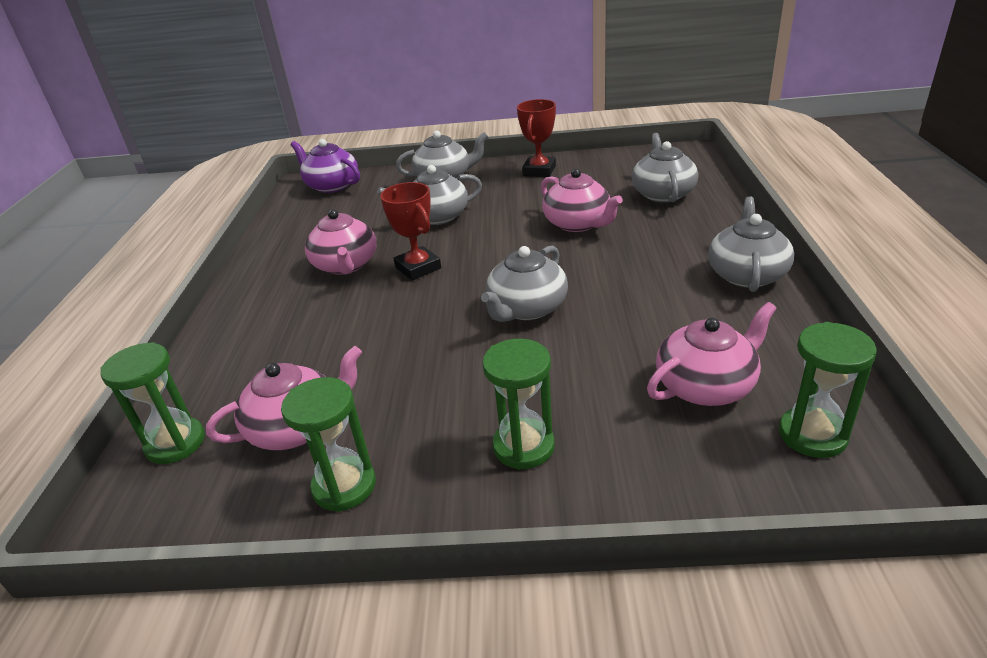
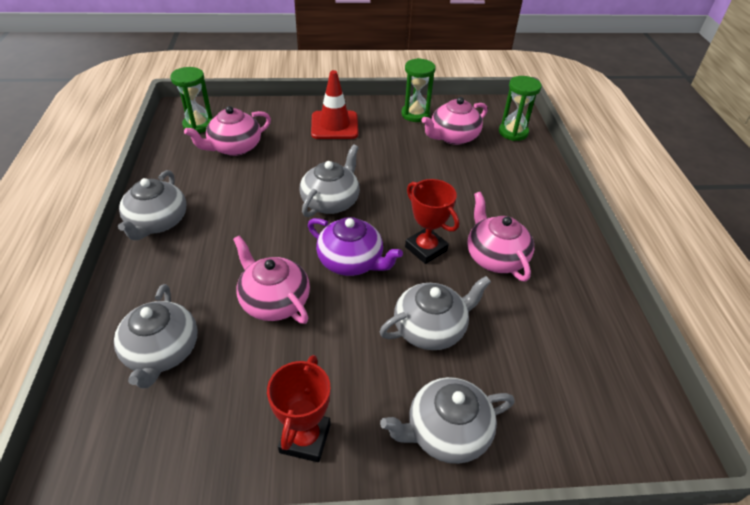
camera: 170 degrees right, 10 degrees up
(332, 185) = (613, 428): purple teapot -> purple teapot (351, 261)
(523, 446) = (334, 125): green hourglass -> red traffic cone

